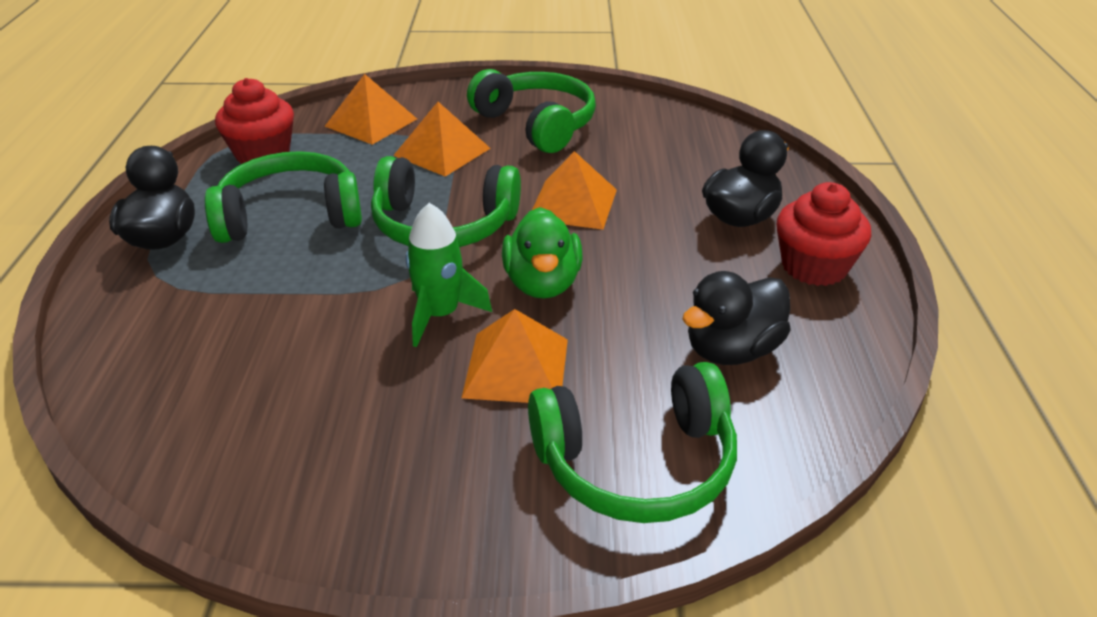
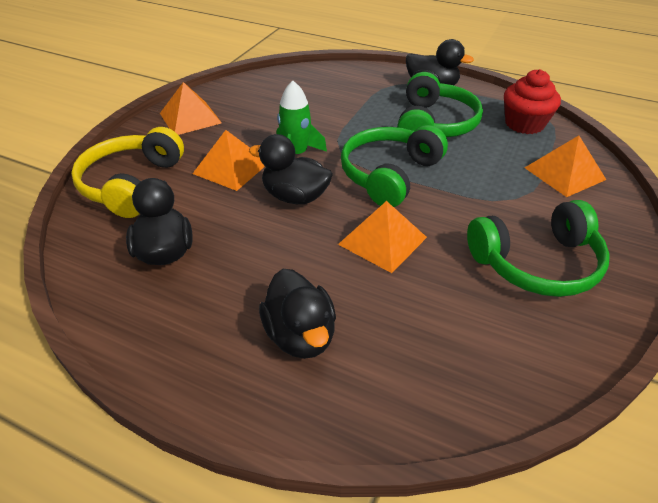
camera: 115 degrees right, 5 degrees up
(442, 151) = (499, 197): orange pyramid -> orange pyramid (190, 118)
(542, 283) = (295, 197): green duck -> black duck
(637, 463) = (132, 184): green headphones -> yellow headphones
(814, 267) = (201, 346): red cupcake -> none

